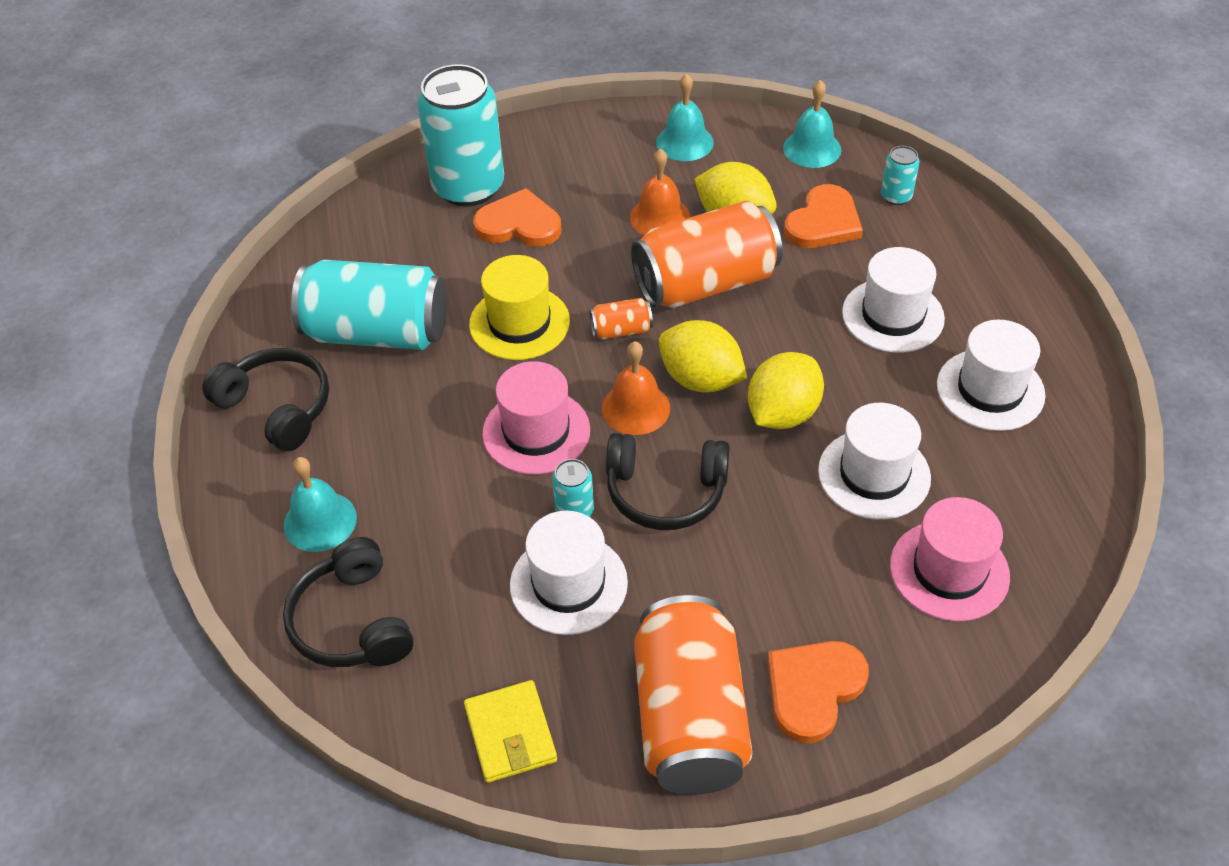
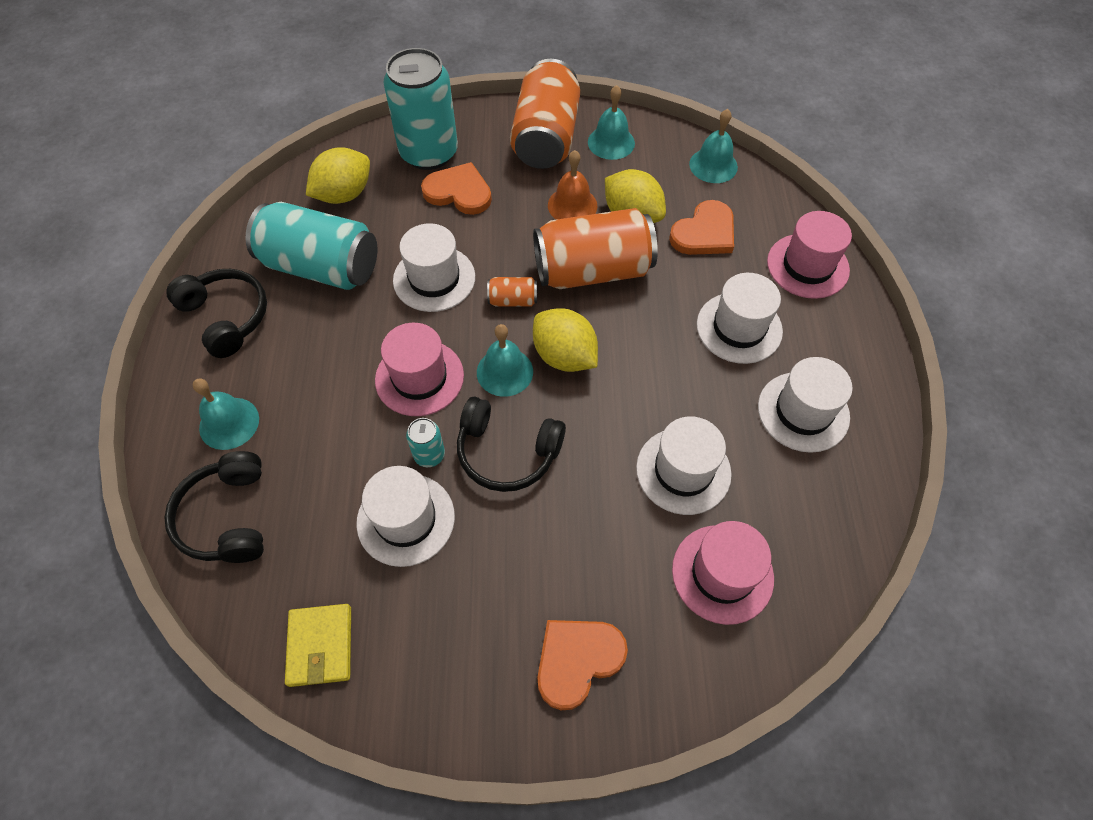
camera: 10 degrees right, 10 degrees up
(519, 323) = (434, 278): yellow hat -> white hat
(635, 408) = (504, 372): orange bell -> turquoise bell
(689, 717) = (468, 663): orange can -> orange can (546, 137)
(782, 413) = (622, 400): yellow lemon -> yellow lemon (344, 194)
(896, 196) = (771, 220): turquoise can -> none
(951, 238) = (807, 266): none -> pink hat

